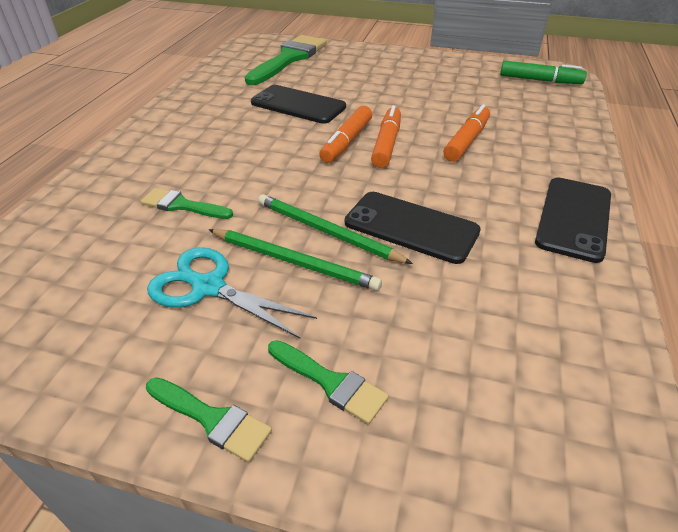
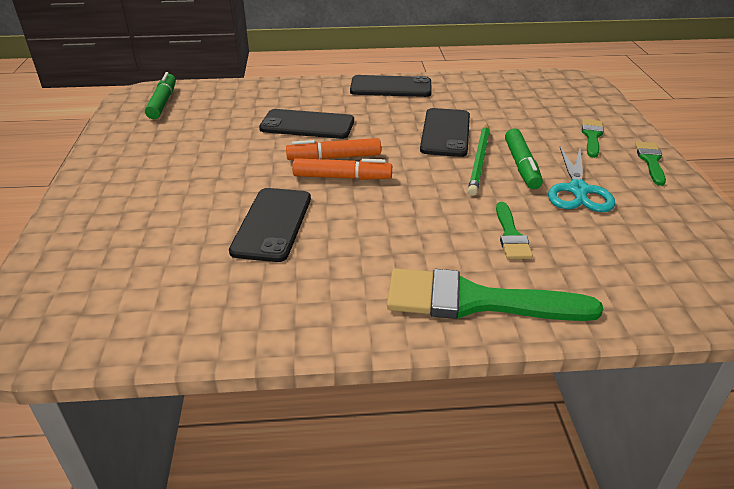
camera: 110 degrees left, 5 degrees down
(289, 58) = (110, 272): green brush -> green brush (475, 301)
(294, 261) = (521, 166): green pencil -> green marker
(467, 141) = (307, 125): orange marker -> black phone

